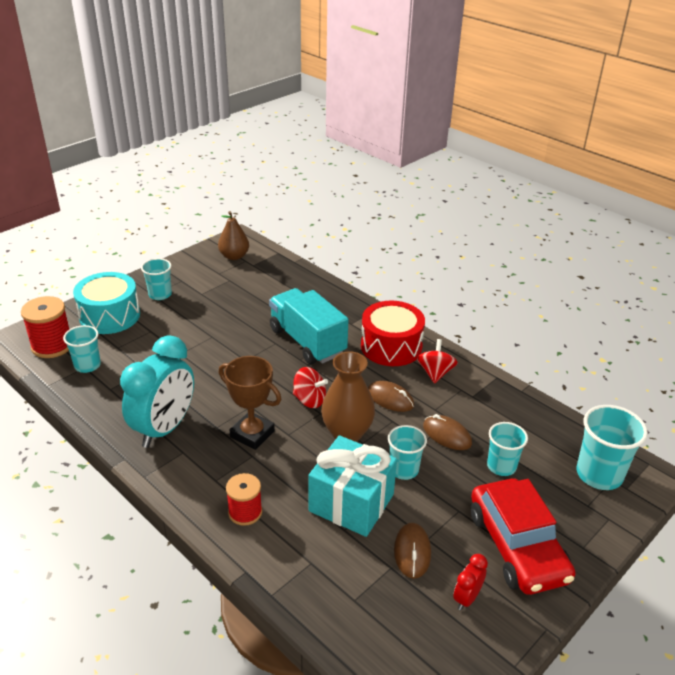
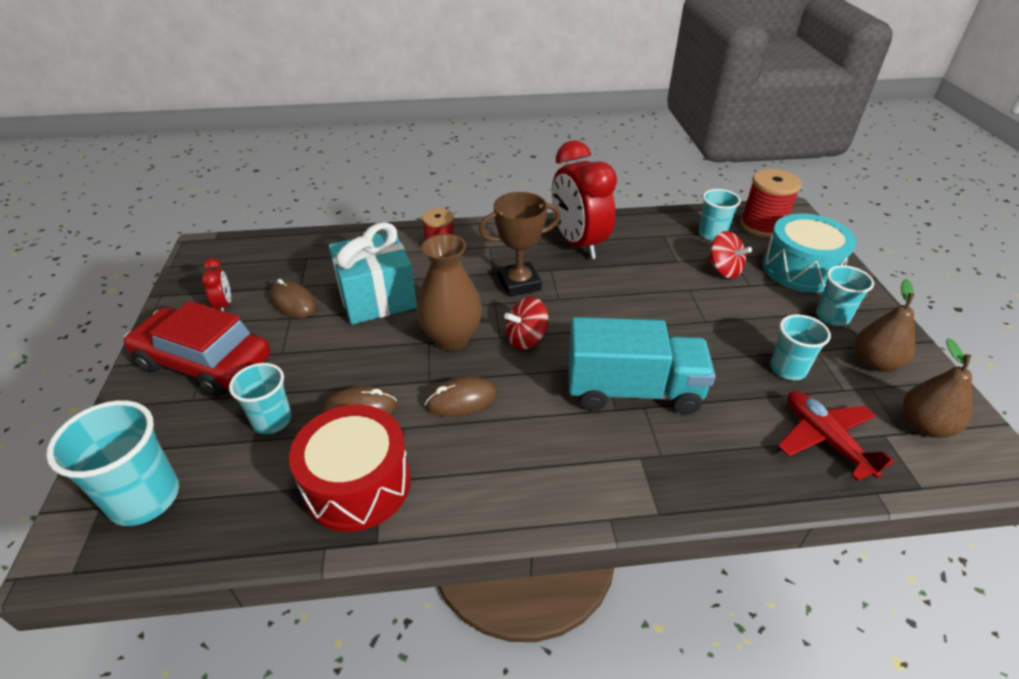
camera: 130 degrees right, 5 degrees up
(164, 428) = (578, 244): turquoise clock -> red clock
(195, 275) = (875, 363): none -> brown pear
(275, 278) = (825, 440): none -> red plane
(391, 346) = (552, 466): red drum -> red drum (357, 484)
(404, 469) = (365, 348): turquoise cup -> turquoise cup (788, 369)
(435, 373) = (456, 475): red spinning top -> red spinning top (723, 270)

